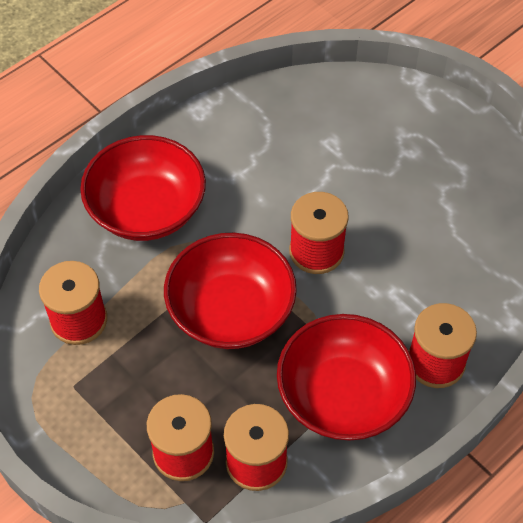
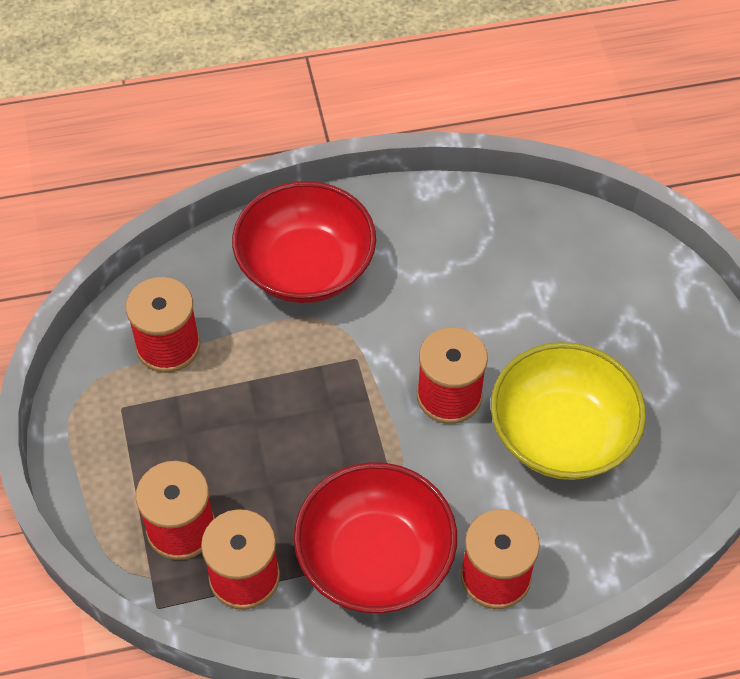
camera: 30 degrees right, 0 degrees up
(231, 311) = (320, 412): red bowl -> none
(412, 238) = (561, 434): none -> yellow bowl

